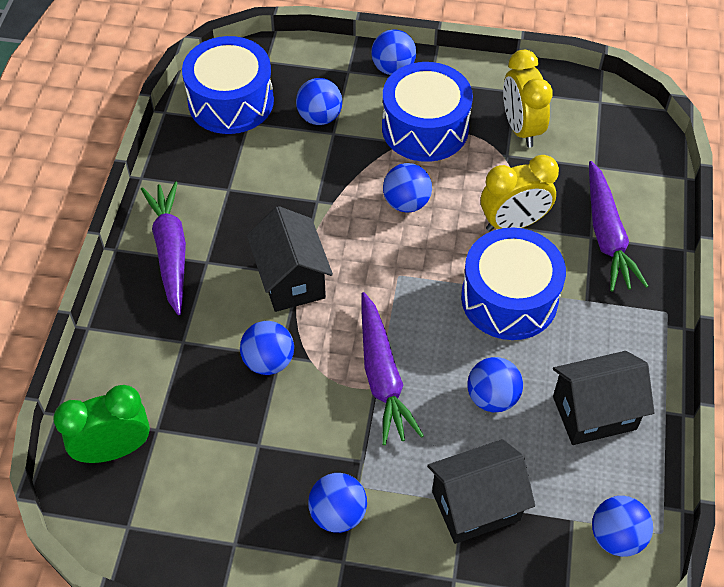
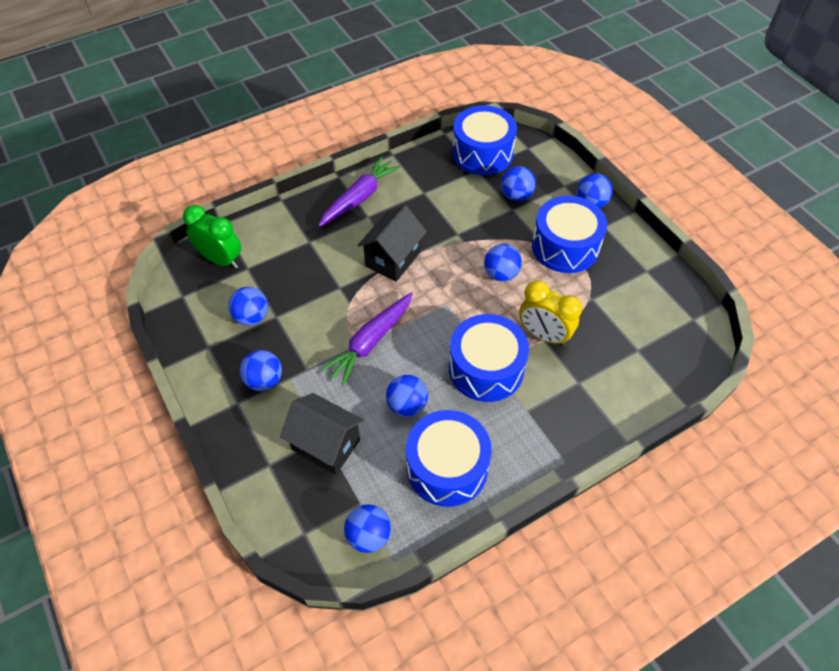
camera: 50 degrees right, 0 degrees up
(268, 361) = (331, 285): blue ball -> blue ball (251, 317)
(521, 128) = (621, 292): yellow clock -> none
(594, 413) = (447, 467): black house -> blue drum
(607, 235) = (589, 390): purple carrot -> none

